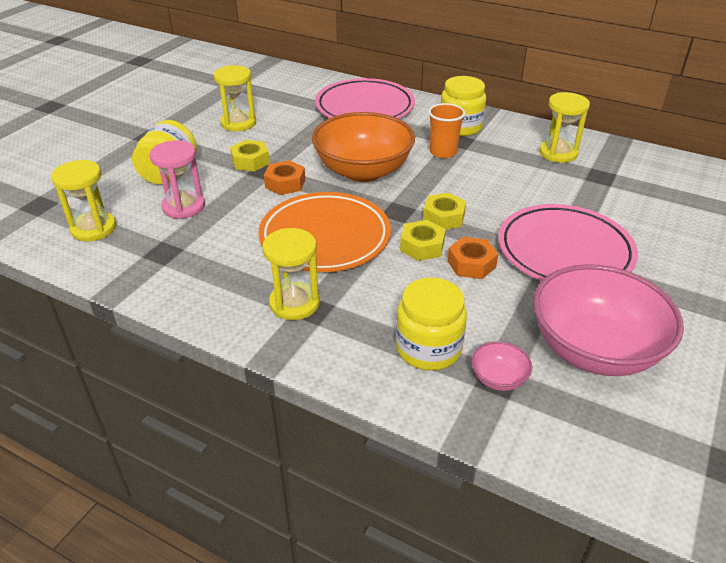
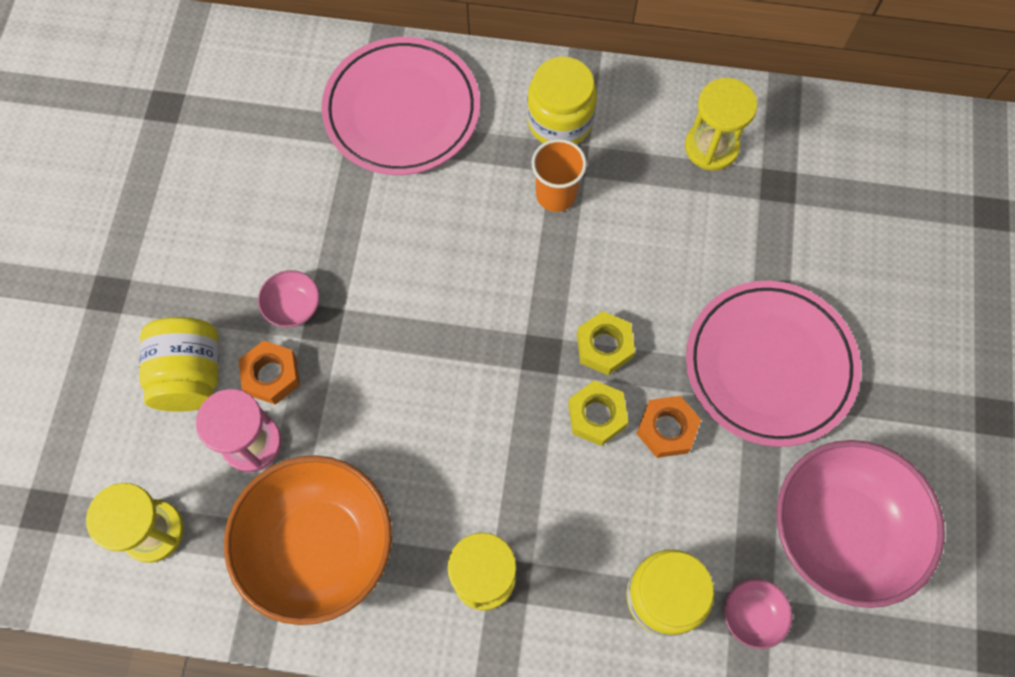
camera: 20 degrees left, 30 degrees up
(238, 123) = (229, 215): yellow hourglass -> none
(250, 161) = (293, 307): yellow nut -> pink bowl
(285, 183) = (366, 342): orange nut -> orange nut (271, 375)
(325, 237) = (469, 441): orange plate -> none
(363, 171) = (462, 278): orange bowl -> orange bowl (319, 546)

